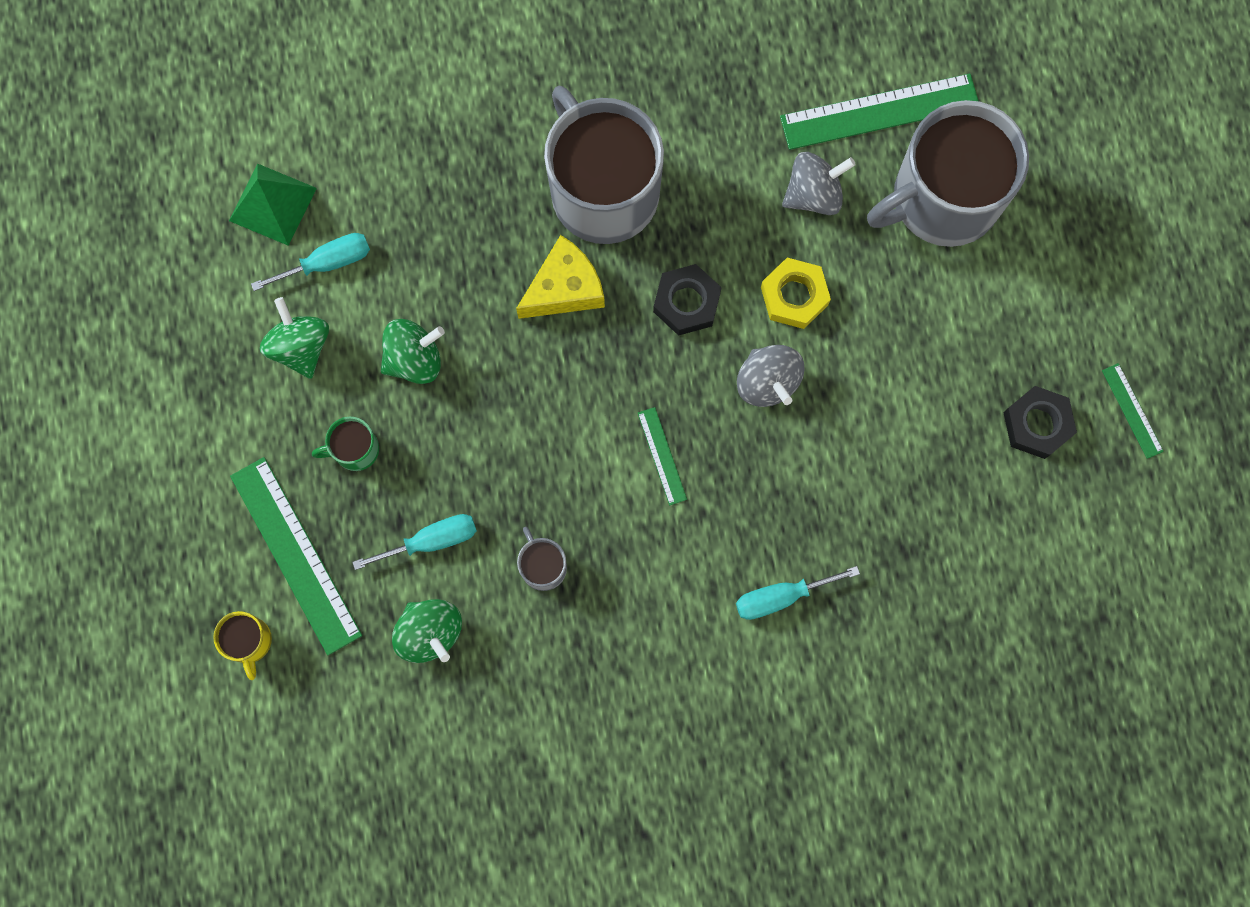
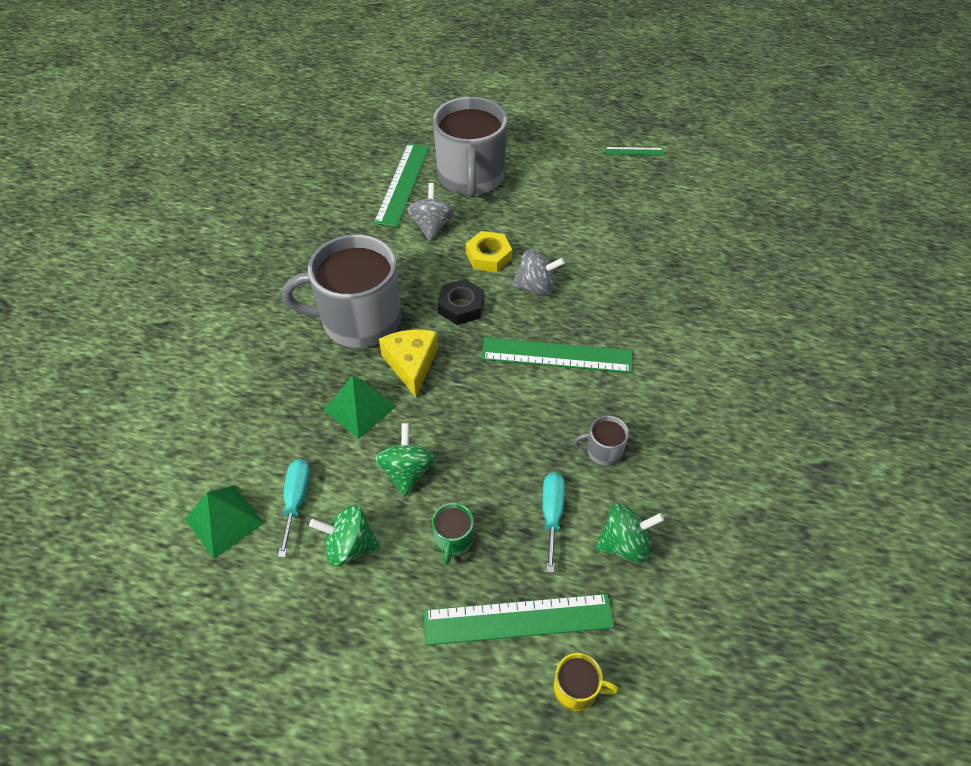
camera: 65 degrees left, 25 degrees down
(474, 263) = (359, 408): none -> green pyramid
(662, 456) = (556, 355): green ruler -> green ruler, size x2.07
(780, 597) = (680, 330): turquoise screwdriver -> none
(1037, 424) = (623, 187): black nut -> none

